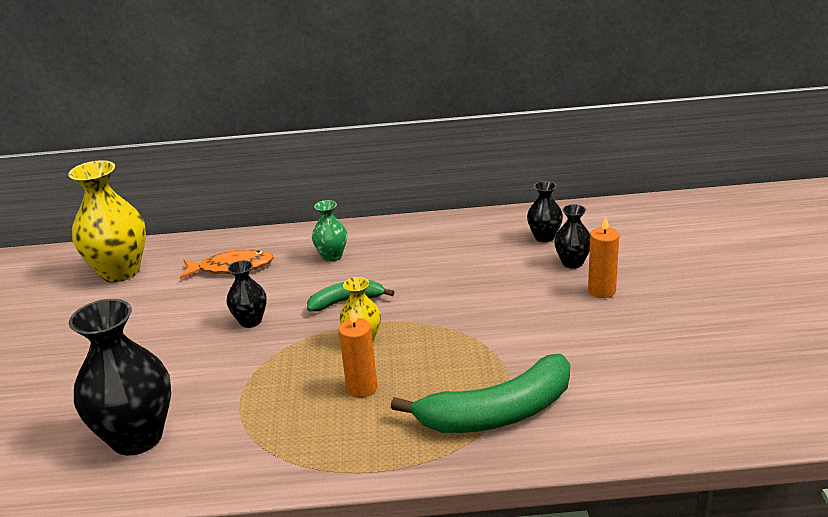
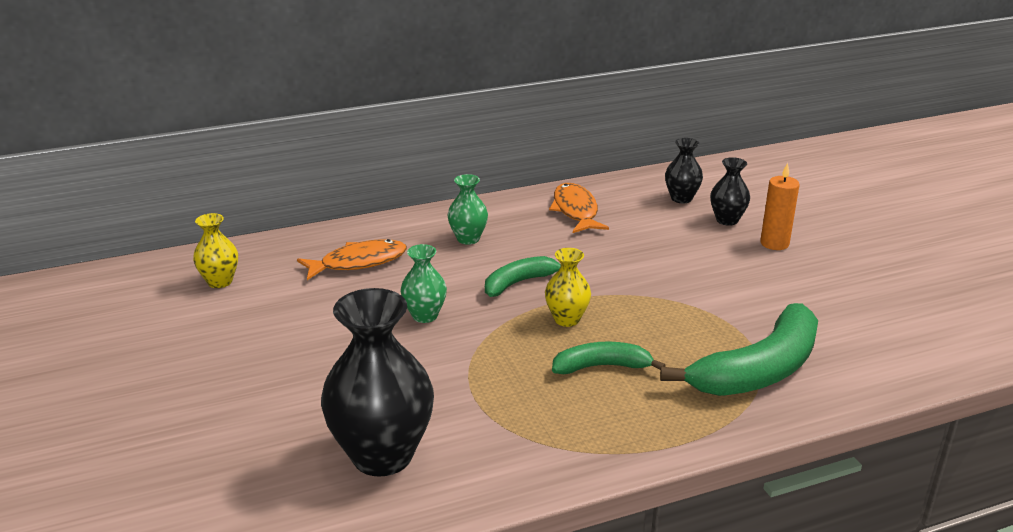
camera: 20 degrees left, 0 degrees up
(120, 272) = (220, 281): yellow vase -> yellow vase, size x0.51
(250, 321) = (425, 315): black vase -> green vase
(362, 388) = (602, 366): orange candle -> green banana
(440, 240) = (576, 211): none -> orange fish

